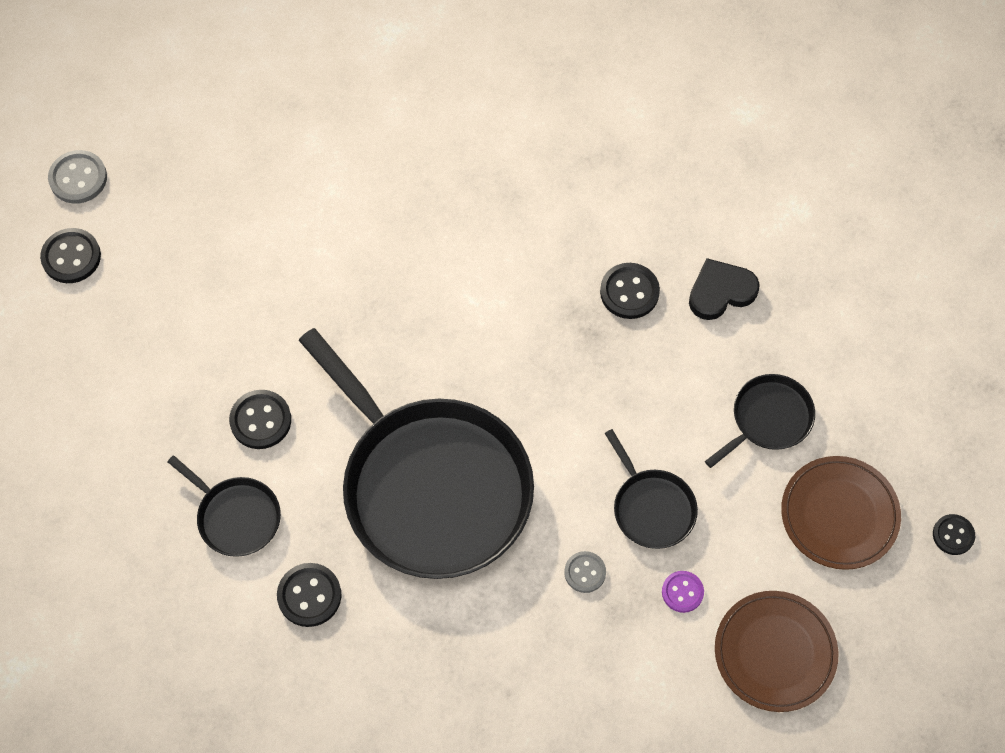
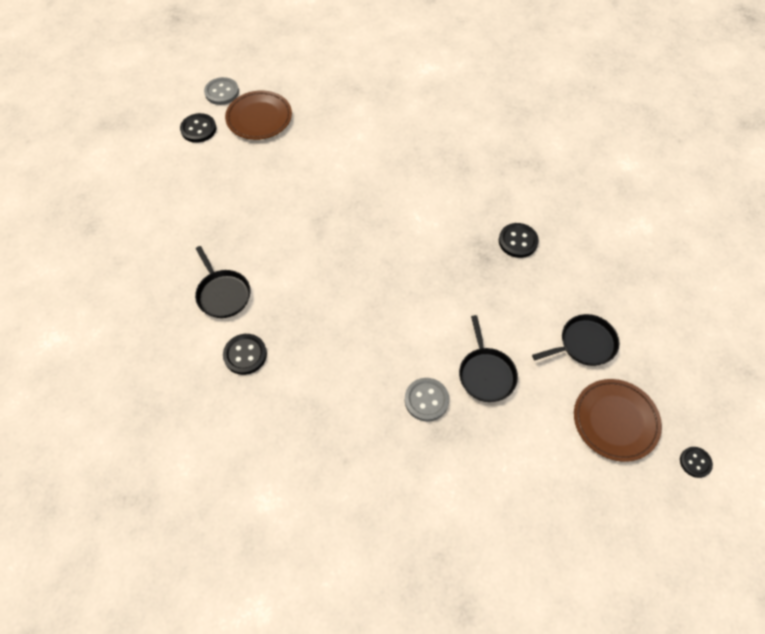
camera: 20 degrees right, 5 degrees down
(260, 420) = (262, 245): black button -> none
(430, 486) = (348, 314): black pan -> none
(585, 572) = (426, 400): grey button -> grey button, size x1.52
(682, 592) = (488, 435): purple button -> none
(721, 291) = (577, 258): black heart -> none
(775, 653) = (539, 499): brown plate -> brown plate (259, 118)

